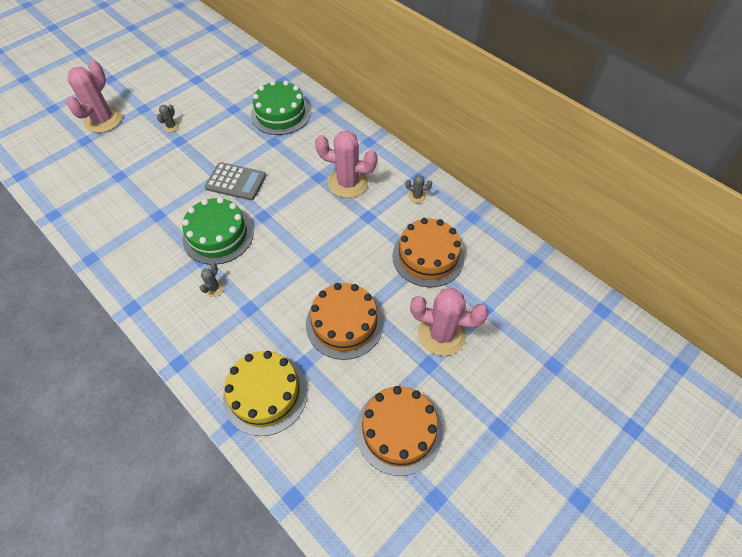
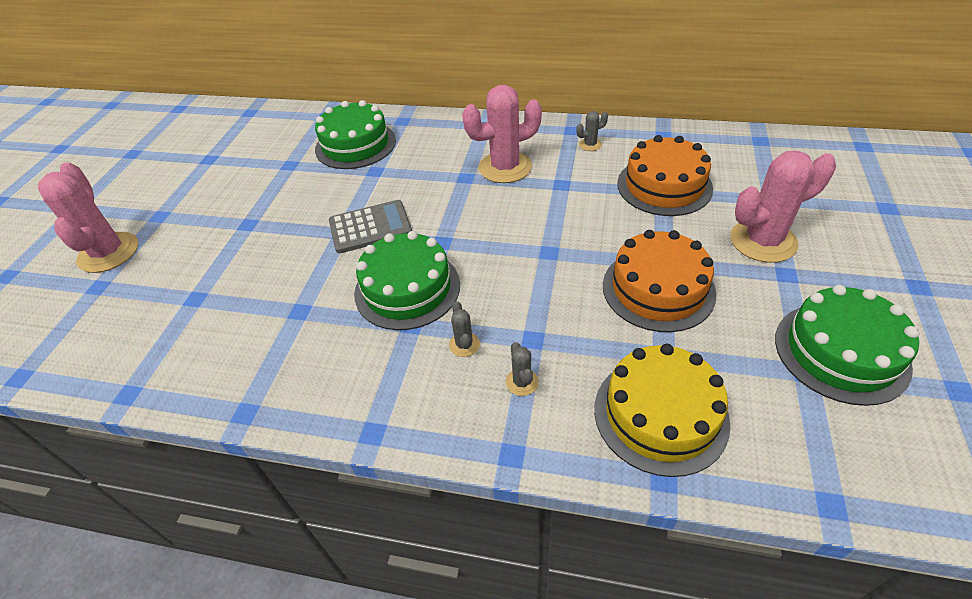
camera: 30 degrees left, 10 degrees down
(171, 126) = (221, 215): grey cactus -> grey cactus (522, 382)
(399, 430) = (841, 352): orange cake -> green cake

